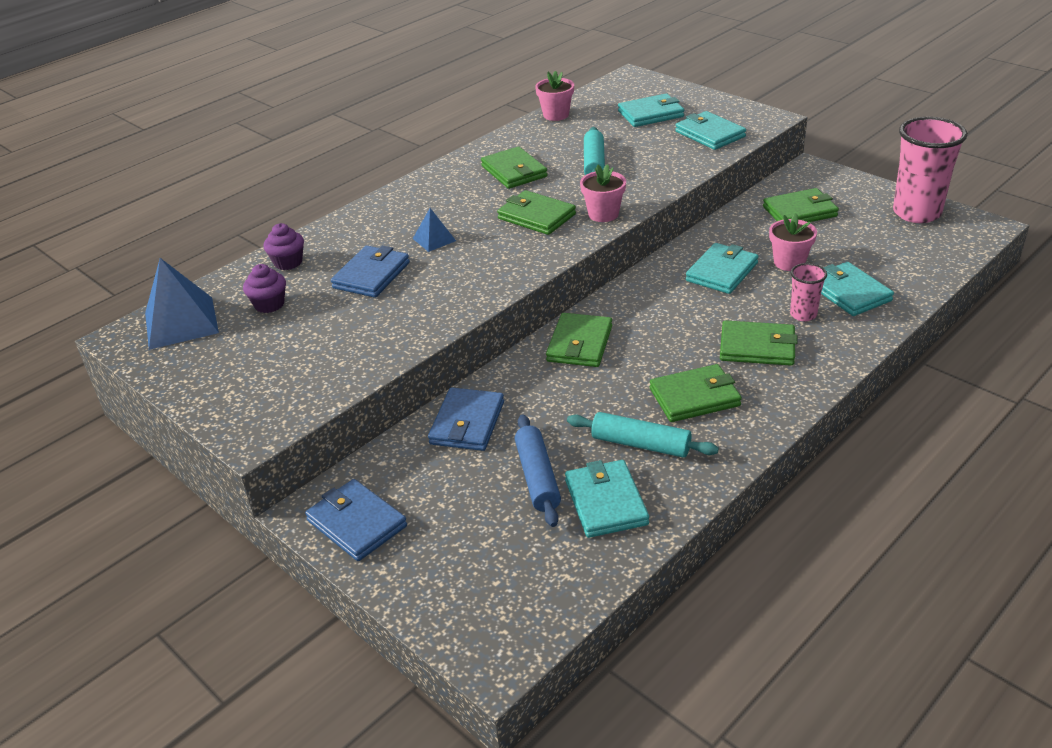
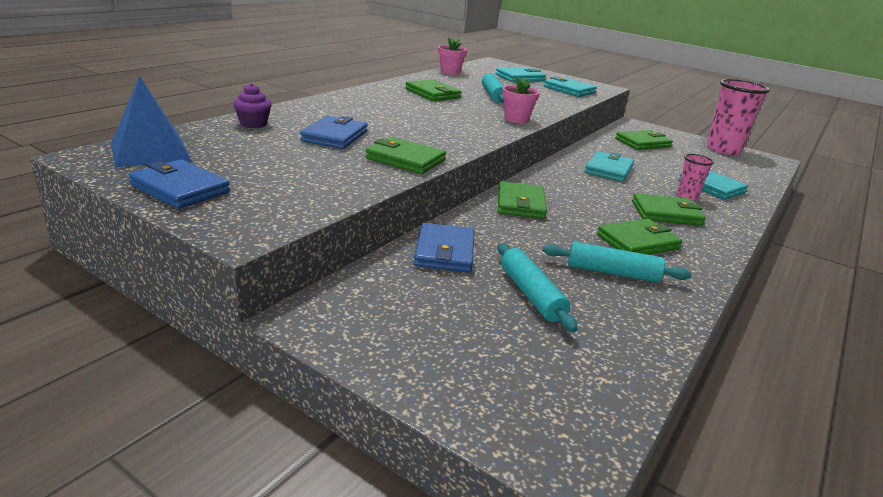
camera: 15 degrees left, 10 degrees down
(269, 304) = (240, 146): purple cupcake -> none
(357, 523) = (358, 329): blue wallet -> blue wallet (180, 189)
(434, 239) = (383, 121): blue pyramid -> none
(536, 216) = (463, 116): green wallet -> green wallet (405, 159)
(537, 477) = (531, 294): blue rolling pin -> turquoise rolling pin
(606, 502) = (607, 315): turquoise wallet -> none
(789, 262) = (655, 168): pink flower pot -> none

